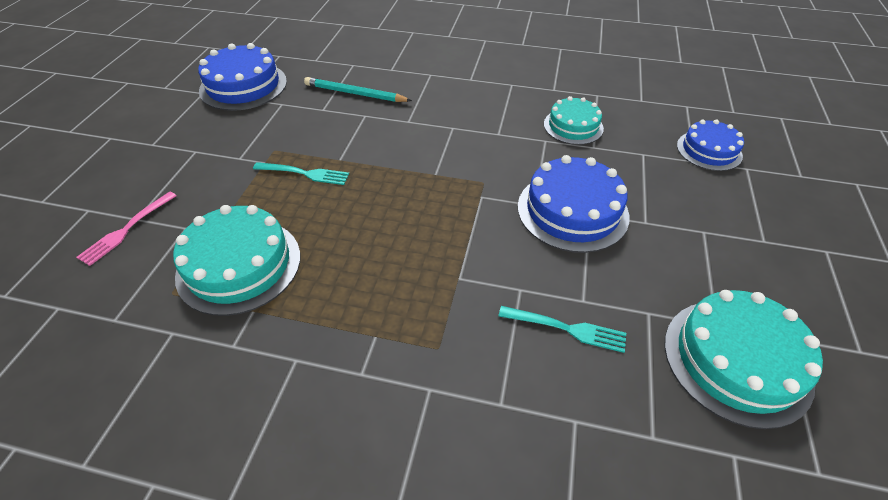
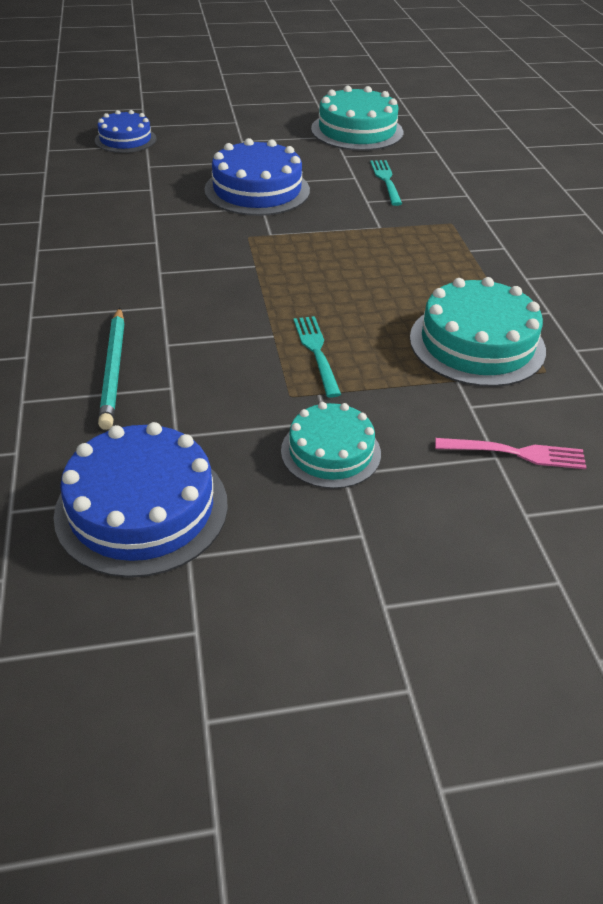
camera: 115 degrees left, 5 degrees down
(573, 126) = (117, 202): turquoise cake -> turquoise cake (330, 452)

